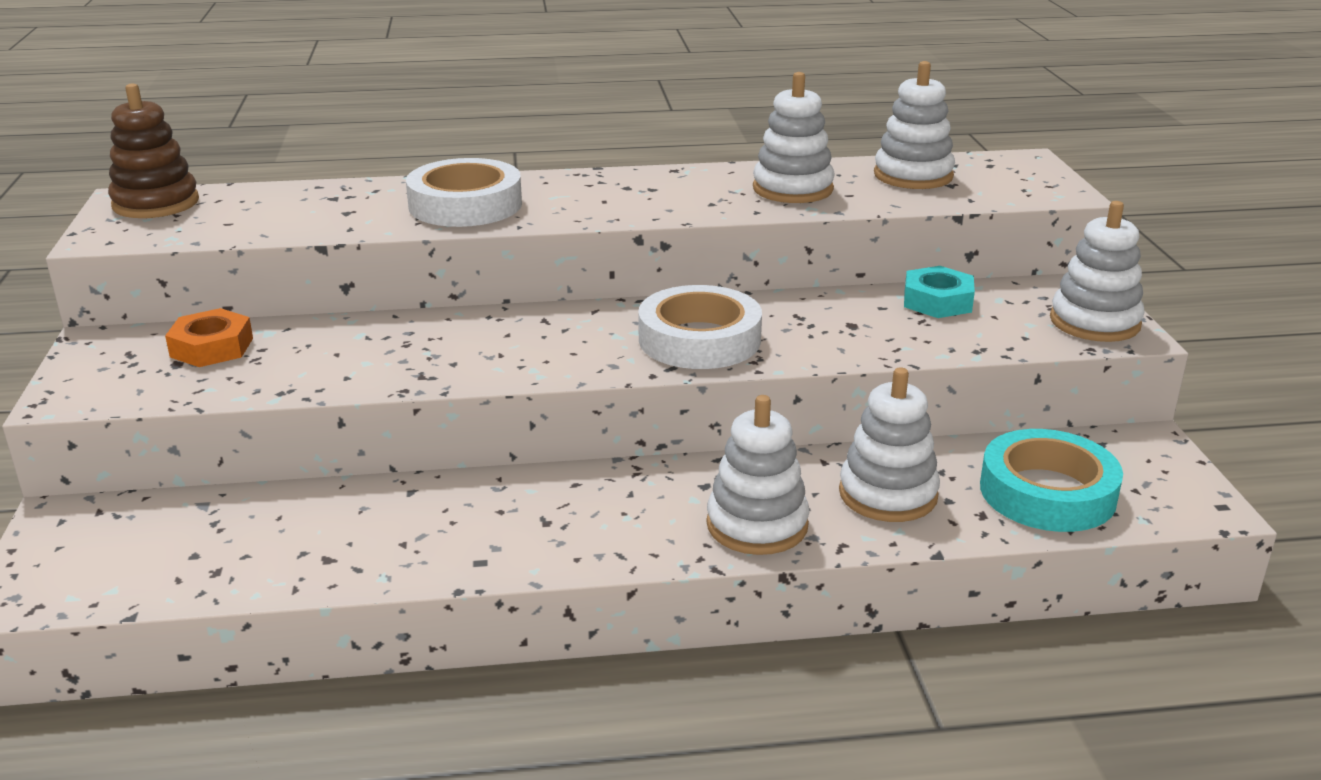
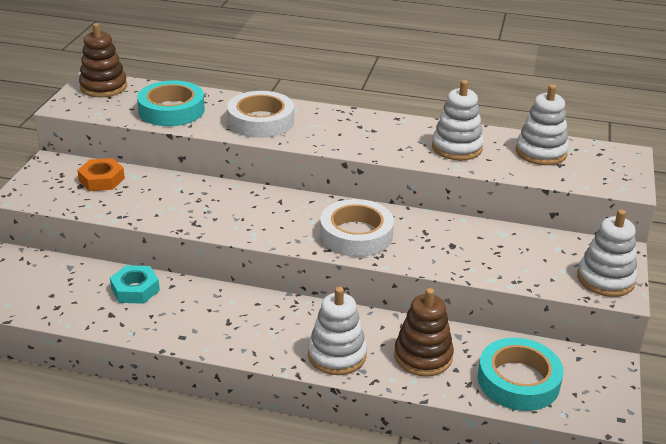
camera: 20 degrees right, 5 degrees up
(302, 214) = (171, 110): none -> turquoise tape
(888, 494) = (423, 356): white stacking toy -> brown stacking toy
(937, 301) = (517, 241): turquoise nut -> turquoise nut (135, 289)

